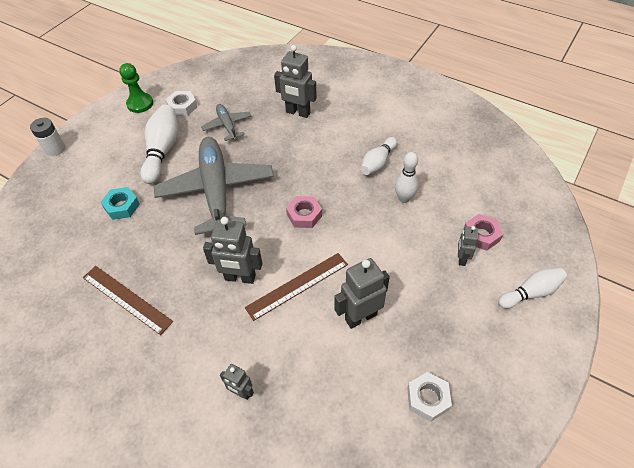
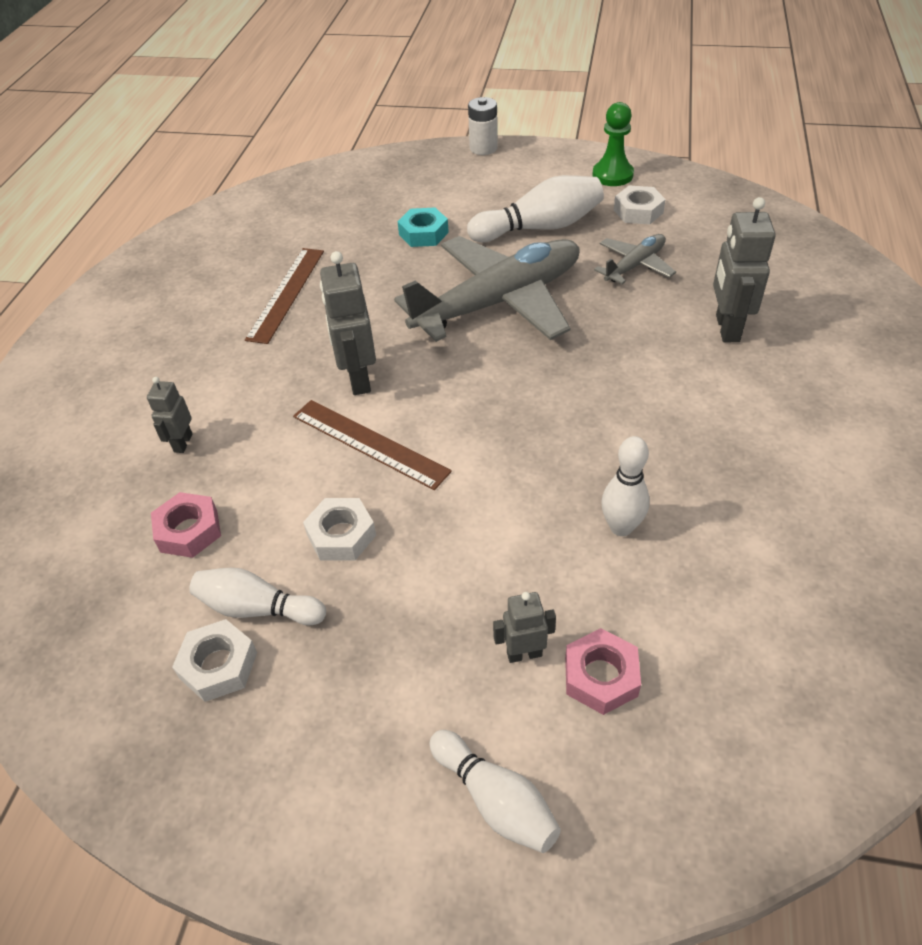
camera: 70 degrees right, 5 degrees down
(304, 215) = (507, 408): pink nut -> pink nut (189, 531)
(360, 317) = (341, 535): grey robot -> white nut
(377, 163) = (684, 465): white bowling pin -> white bowling pin (257, 608)

